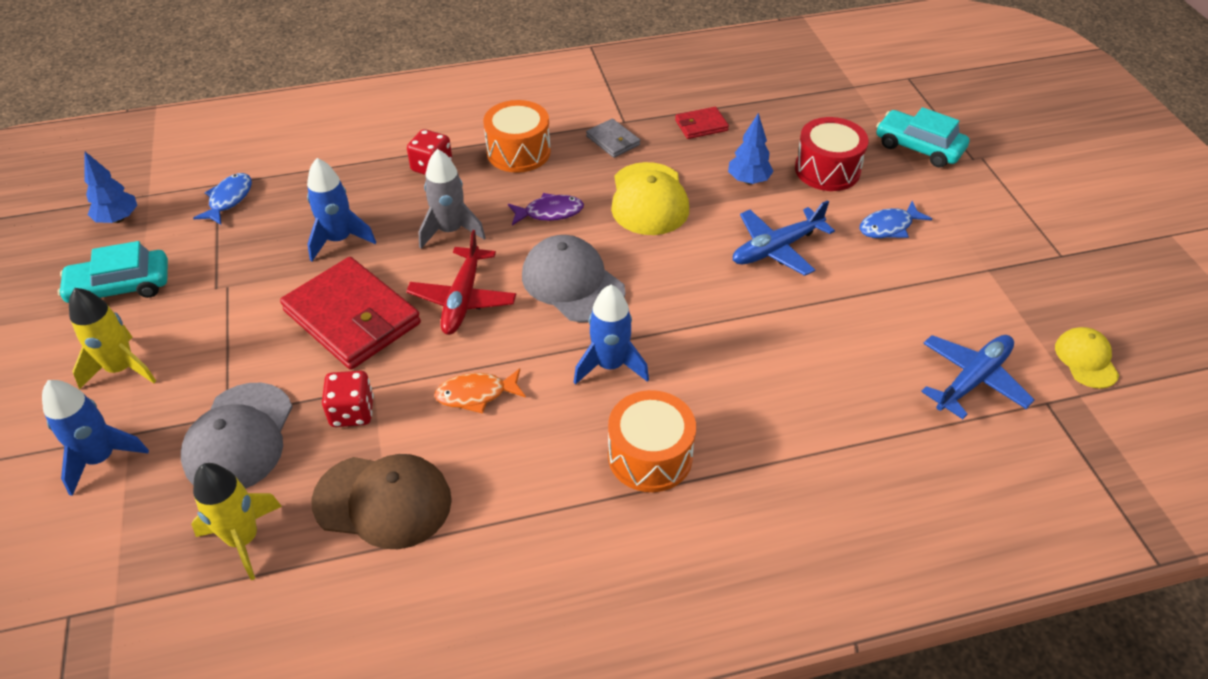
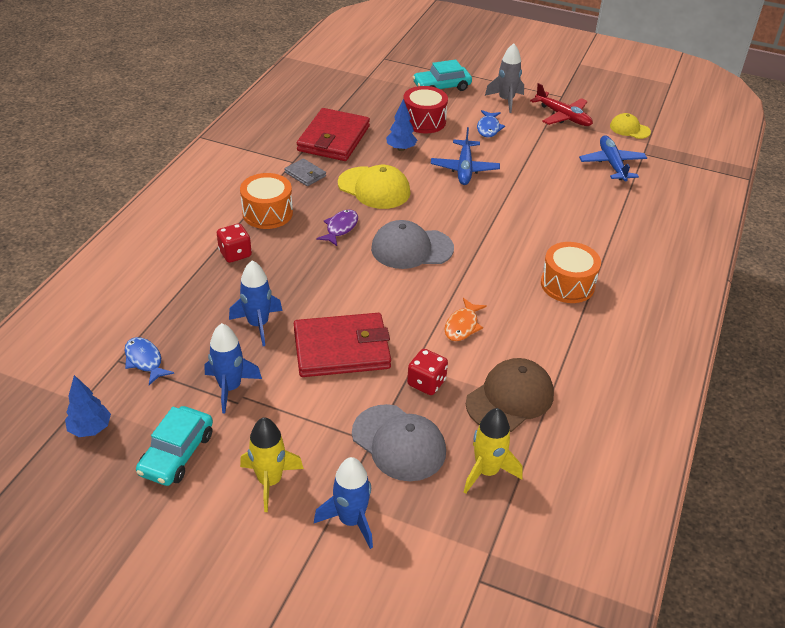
camera: 55 degrees left, 5 degrees down
(450, 230) = (308, 273): grey rocket -> grey rocket (506, 100)
(463, 299) = (377, 296): red plane -> red plane (562, 116)
(610, 365) = (490, 266): blue rocket -> blue rocket (230, 388)
(613, 141) = (305, 174): grey wallet -> grey wallet turned 45 degrees clockwise
(701, 125) = (333, 139): red wallet -> red wallet, size x2.12

